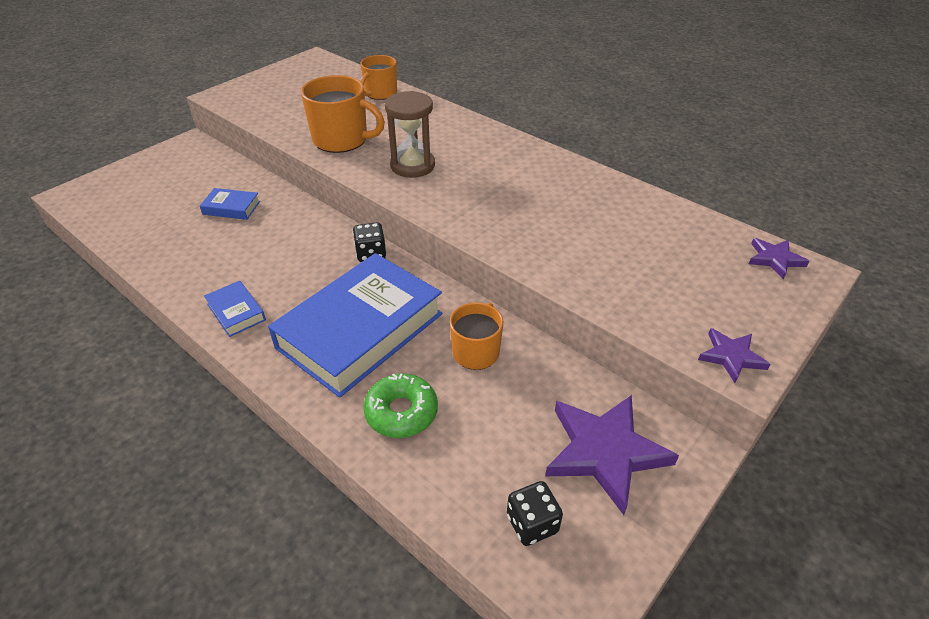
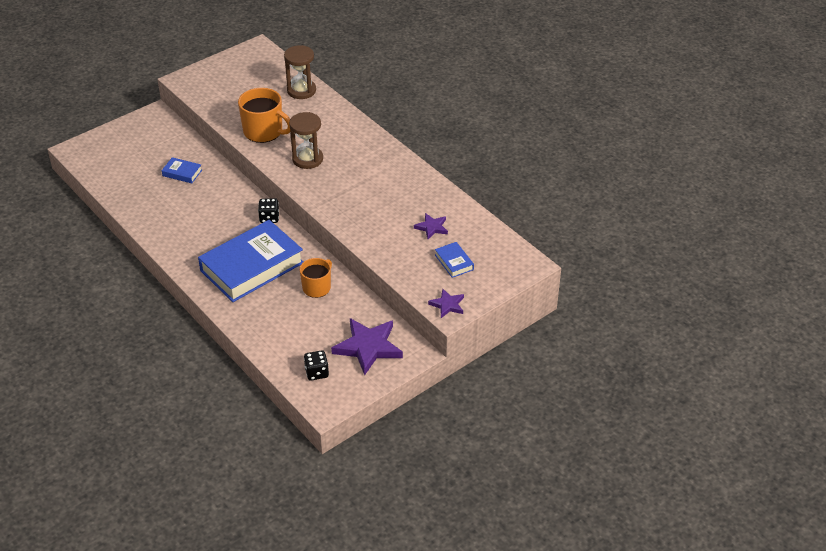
camera: 10 degrees right, 0 degrees up
(236, 312) = (179, 246): blue book -> blue book (454, 262)
(380, 93) = (301, 90): orange mug -> brown hourglass
(401, 412) = (265, 314): green donut -> none
(775, 259) = (511, 254): purple star -> purple star (432, 227)

